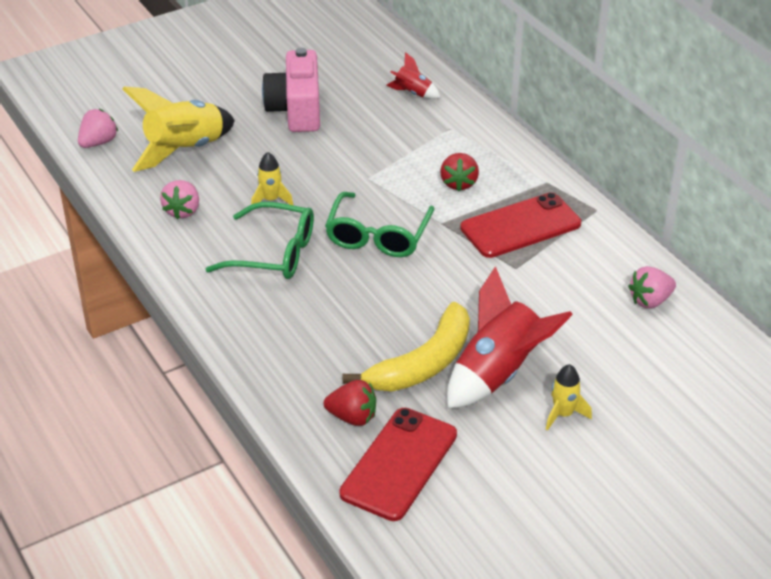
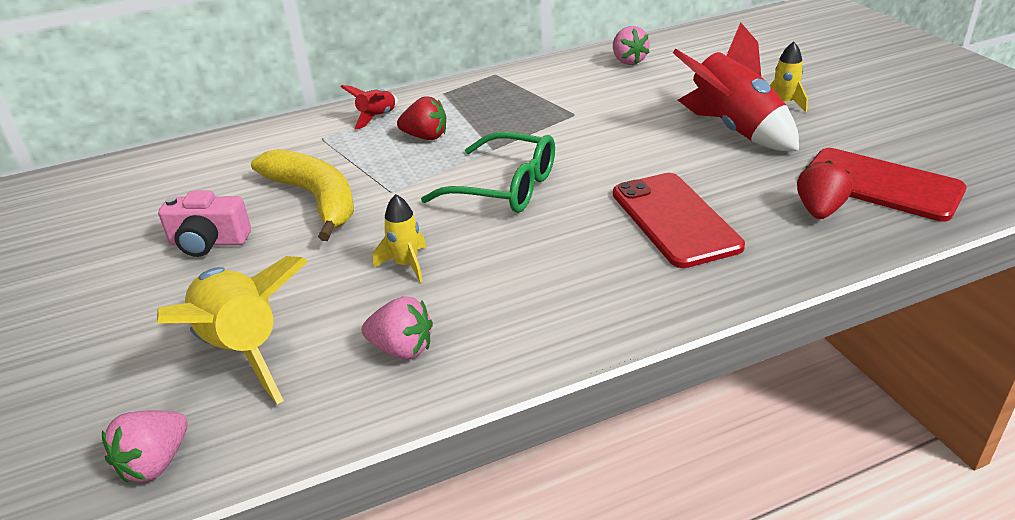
camera: 80 degrees left, 5 degrees down
(98, 142) = (155, 463): pink strawberry -> pink strawberry turned 105 degrees counterclockwise
(273, 253) = (522, 263): green glasses -> none
(296, 109) = (209, 242): pink camera -> pink camera, size x0.66
(413, 93) = (236, 157): red rocket -> red rocket (377, 117)
(423, 363) = (725, 167): yellow banana -> yellow banana (315, 199)
(520, 226) = (509, 109): red phone -> red phone (675, 219)

